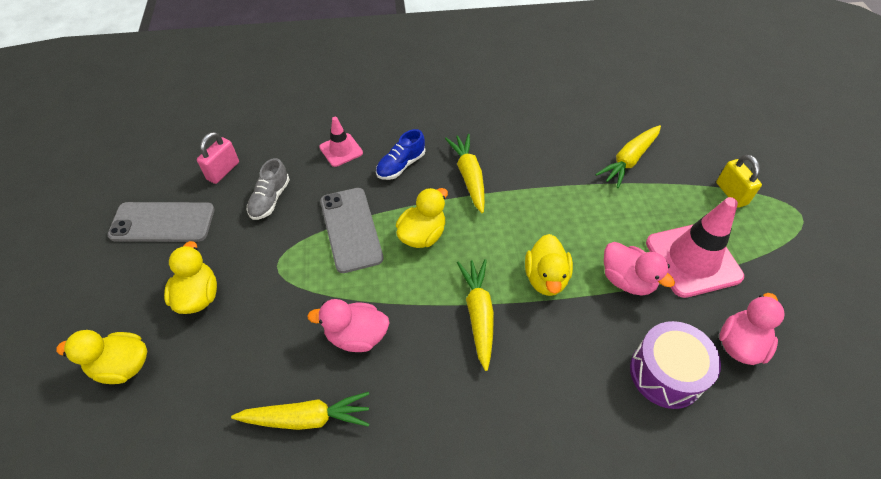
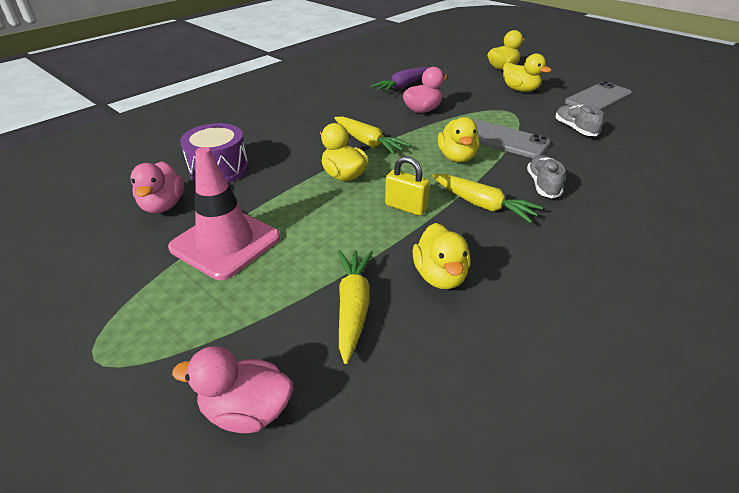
camera: 140 degrees right, 15 degrees down
(223, 171) = (630, 126): pink padlock -> none
(307, 418) = (403, 86): yellow carrot -> purple carrot
(341, 150) = (599, 171): pink traffic cone -> none
(401, 165) = (542, 185): blue shoe -> grey shoe
(559, 148) = (440, 276): none -> yellow duck
(627, 280) = (279, 202): pink duck -> pink duck (247, 411)
(731, 193) = (201, 336): yellow padlock -> yellow padlock (406, 207)

